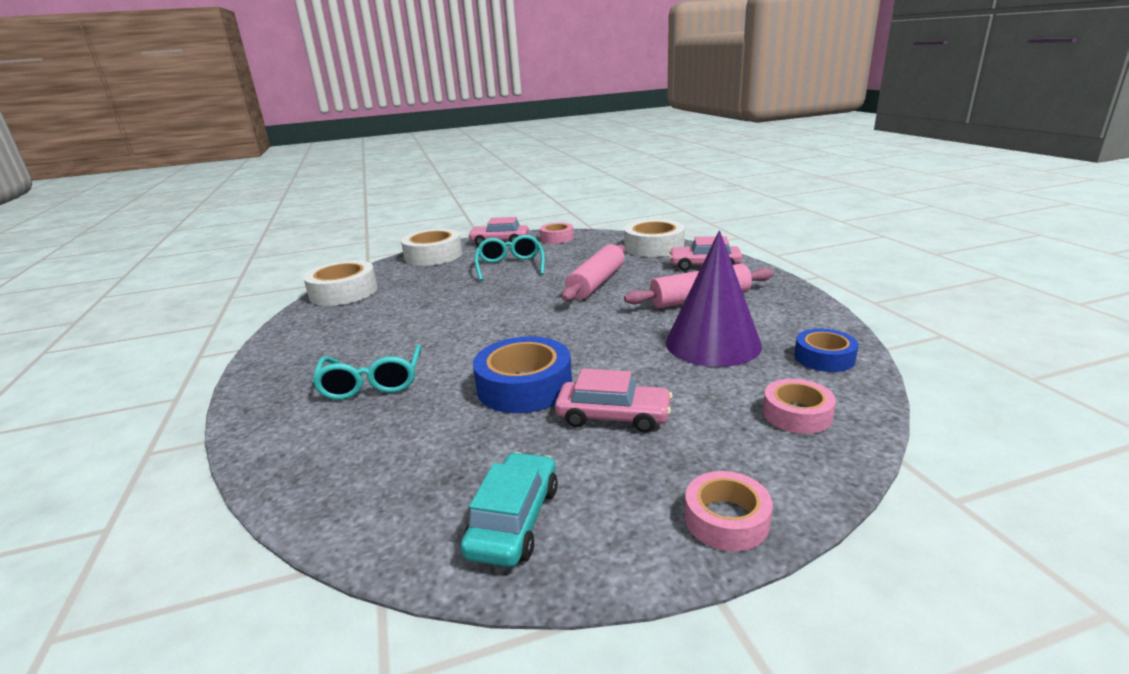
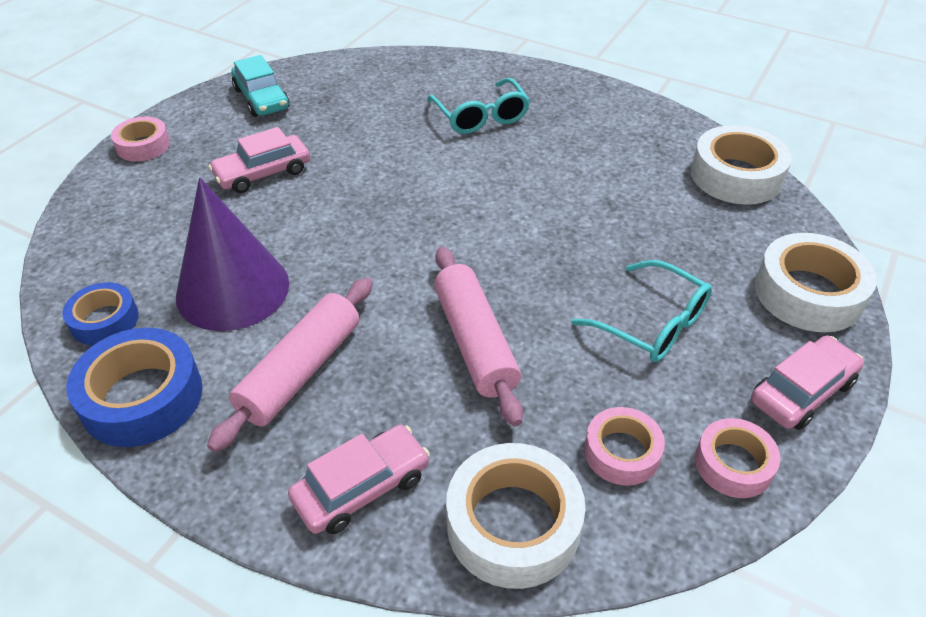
camera: 135 degrees right, 20 degrees up
(372, 383) = (481, 117): turquoise glasses -> turquoise glasses turned 150 degrees counterclockwise
(524, 386) = (360, 165): blue tape -> blue tape (142, 397)
(797, 414) = (118, 236): pink tape -> pink tape (622, 452)

